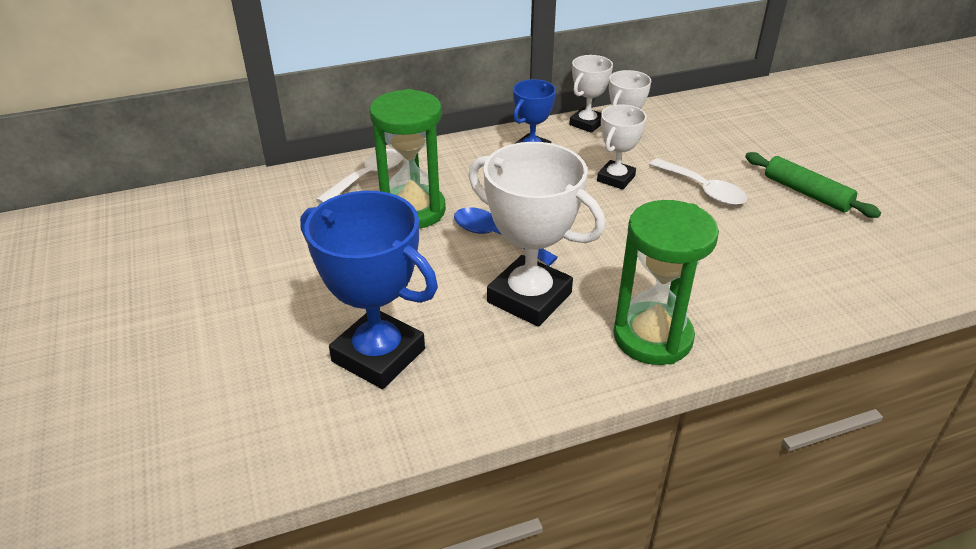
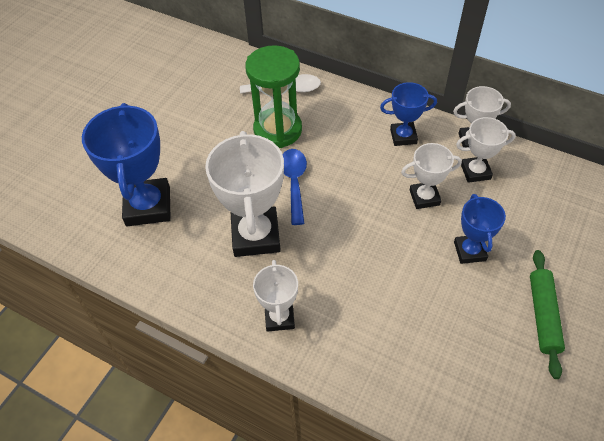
camera: 50 degrees right, 15 degrees up
(652, 337) = (279, 317): green hourglass -> white trophy
(702, 189) = (469, 251): white spoon -> blue trophy

